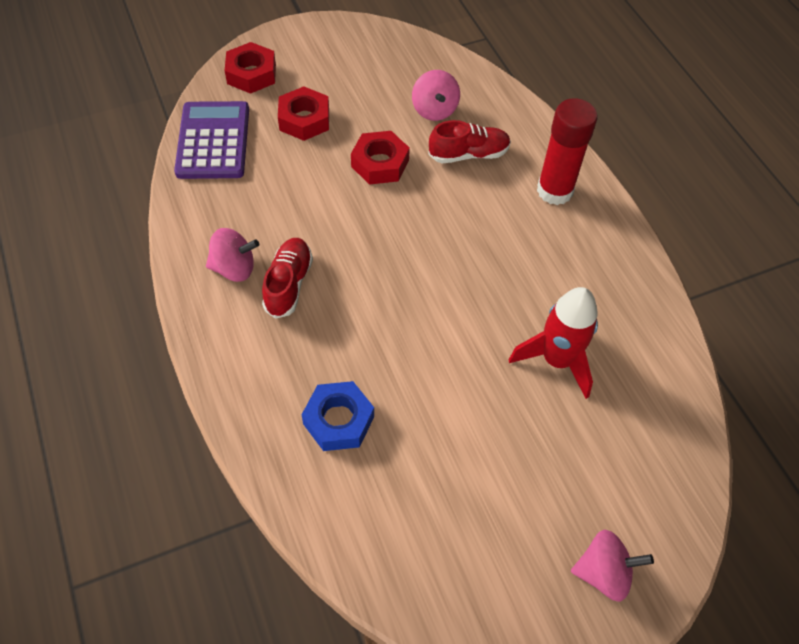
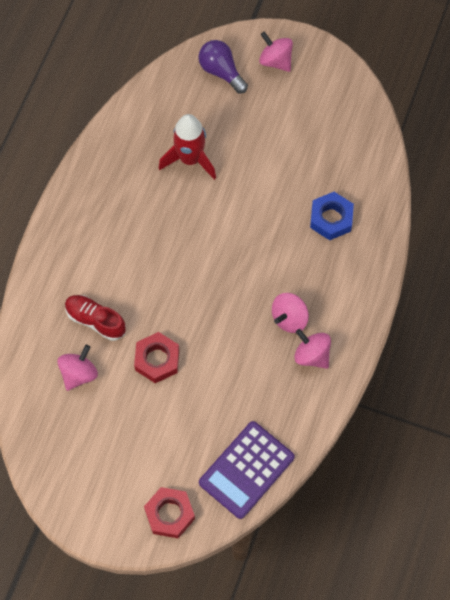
camera: 135 degrees left, 10 degrees up
(288, 284) = (289, 318): red shoe -> pink spinning top
(304, 119) = (171, 438): red nut -> none
(554, 191) = (74, 252): red glue stick -> none
(645, 495) = (221, 71): none -> purple light bulb

